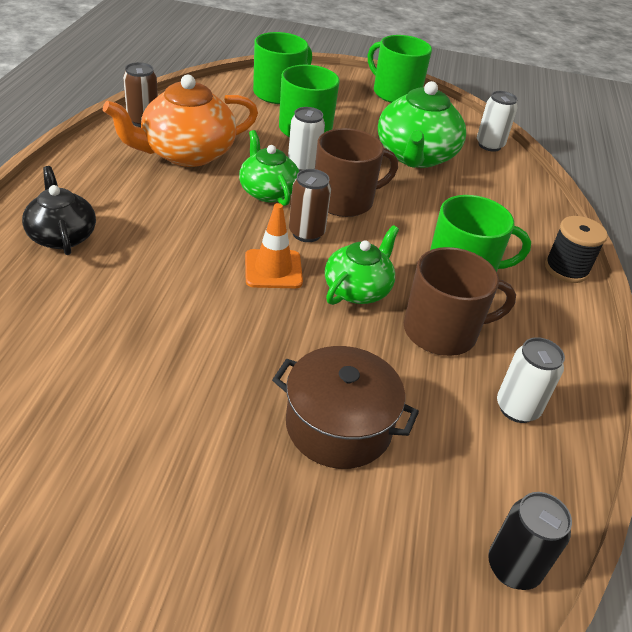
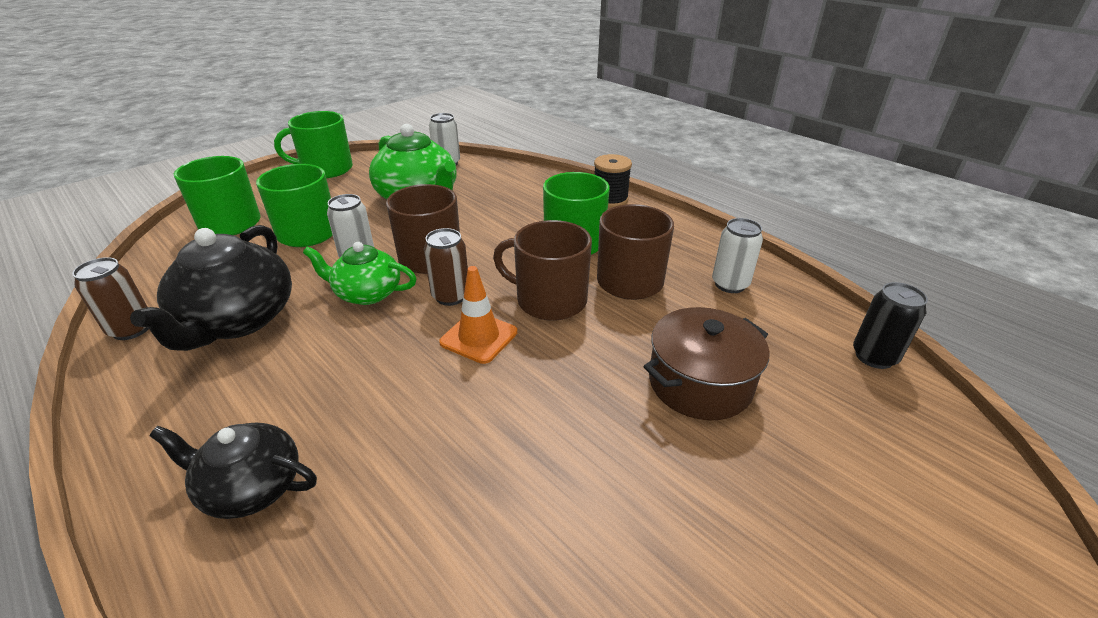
camera: 50 degrees left, 5 degrees down
(187, 153) = (238, 320): orange teapot -> black teapot
(358, 289) = (549, 300): green teapot -> brown mug

